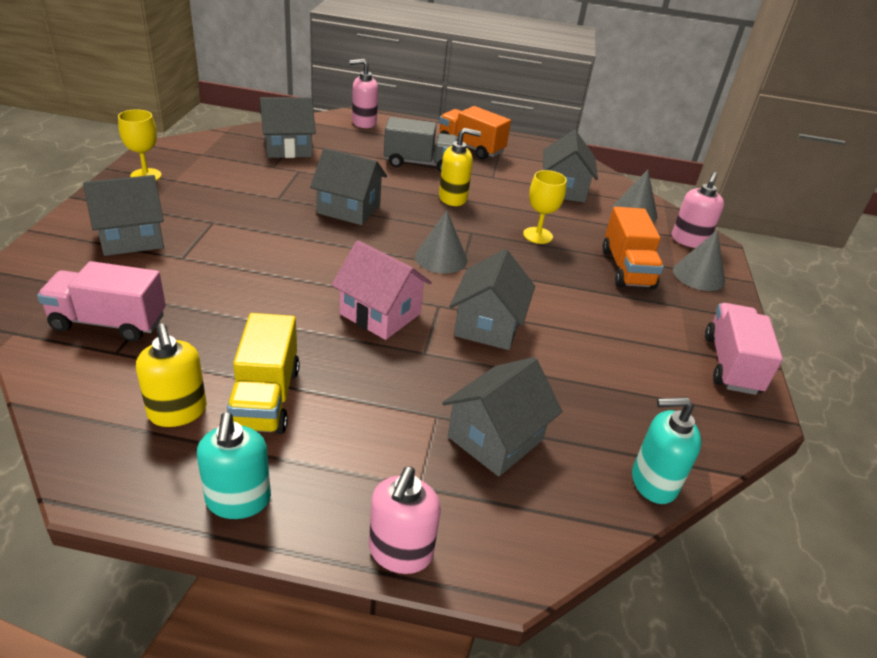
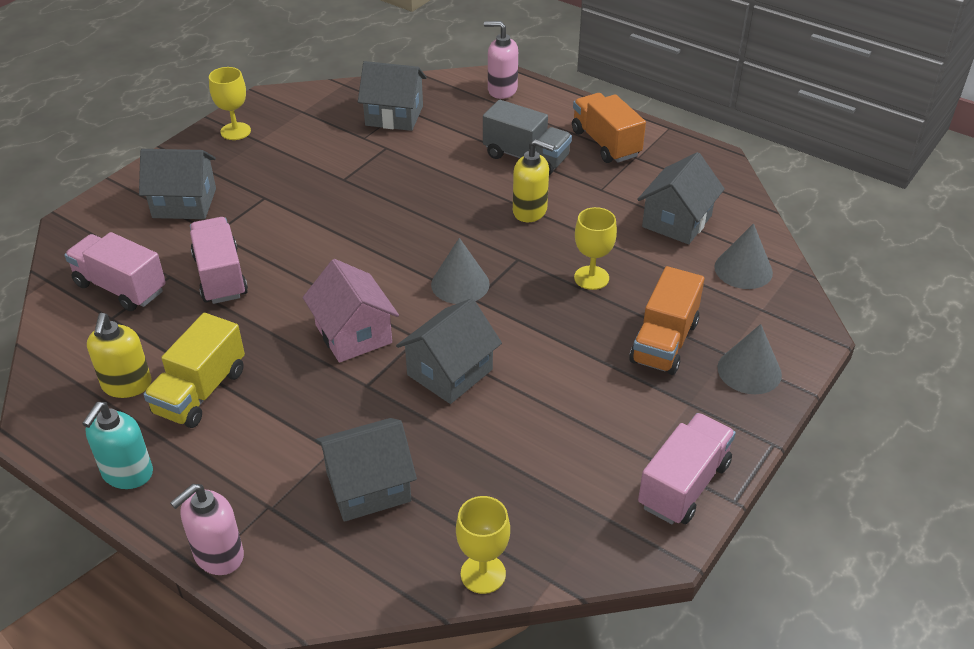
camera: 30 degrees right, 5 degrees up
(214, 292) = (220, 276): none -> pink truck
(349, 209) = (406, 205): grey house -> none
(653, 482) = (483, 574): turquoise soap dispenser -> yellow goblet
(689, 241) = (781, 323): pink soap dispenser -> none

